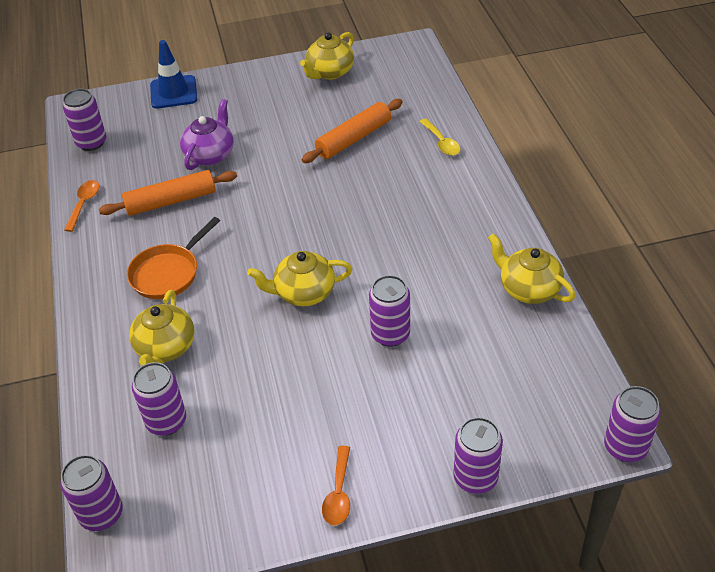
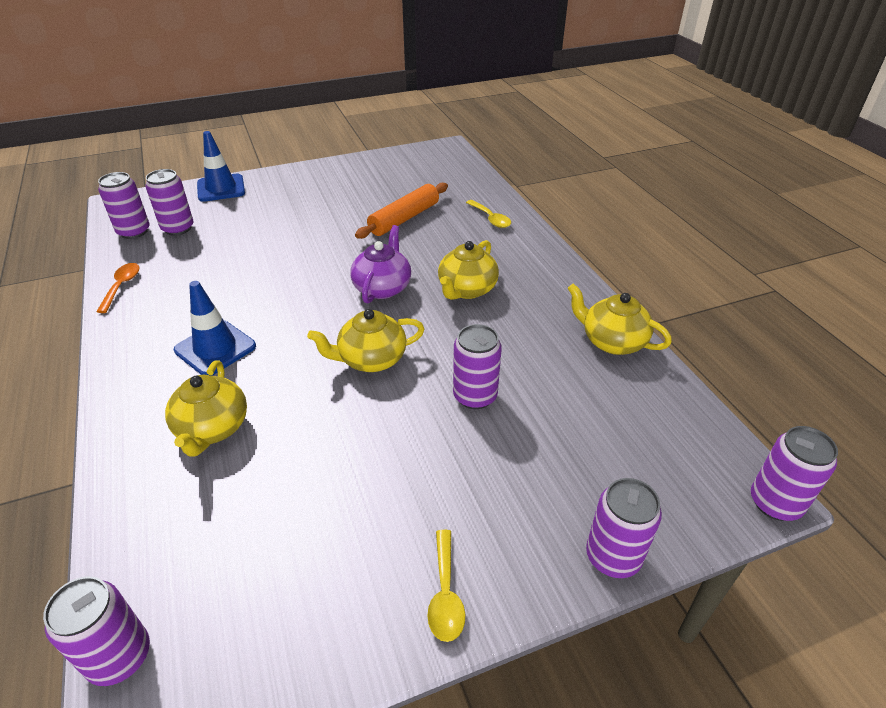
camera: 10 degrees left, 5 degrees down
(166, 421) = (213, 517): purple can -> purple can (178, 228)
(168, 273) = (215, 348): orange pan -> blue traffic cone
(171, 201) = (218, 279): orange rolling pin -> none
(210, 155) = (260, 237): purple teapot -> purple teapot (382, 287)
(330, 72) = (373, 168): yellow teapot -> yellow teapot (466, 289)
(338, 493) = (445, 594): orange spoon -> yellow spoon

